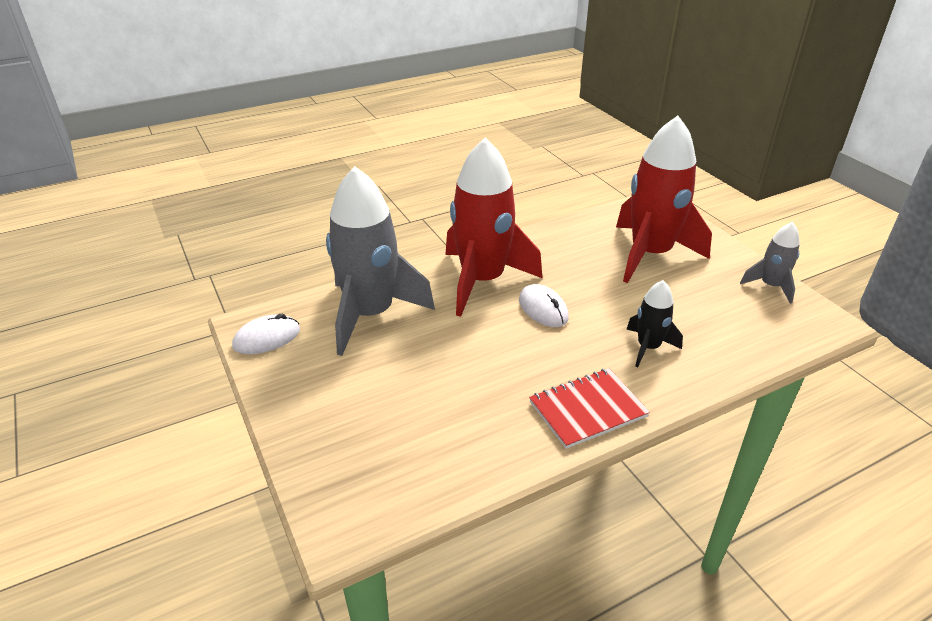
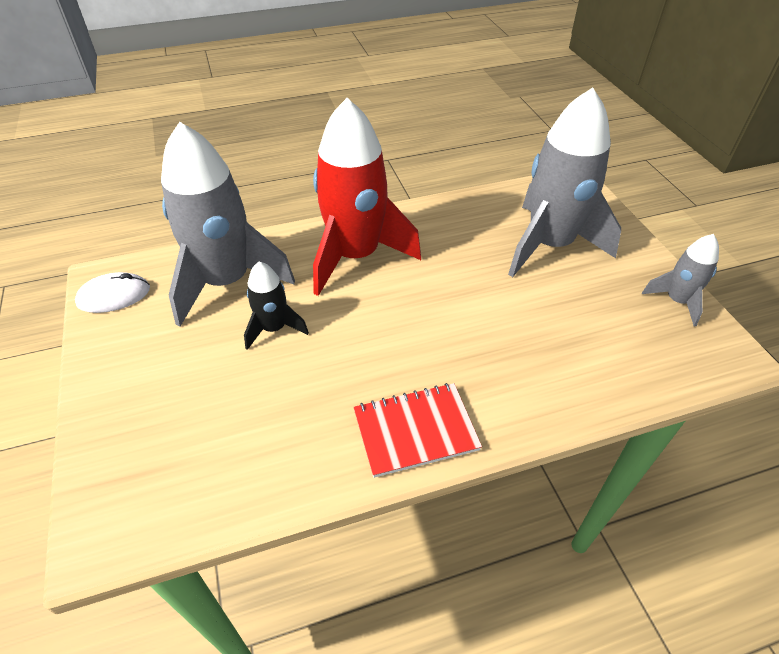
camera: 10 degrees right, 10 degrees up
(543, 309) = (409, 298): white mouse -> none
(648, 347) = (509, 361): black rocket -> black rocket (274, 328)
(650, 254) = (549, 245): red rocket -> grey rocket

